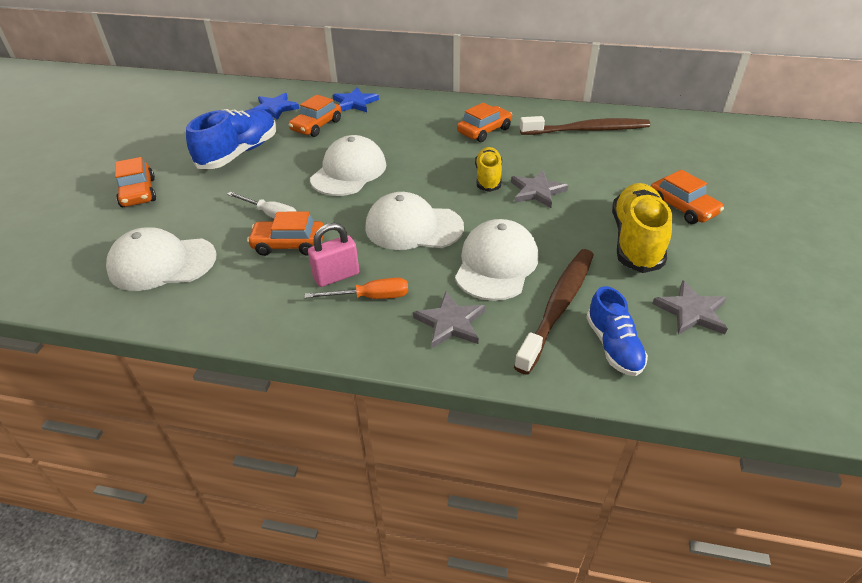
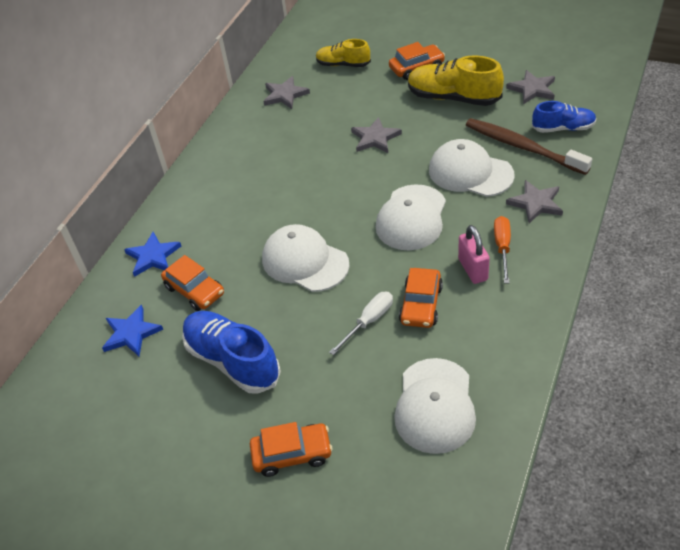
camera: 75 degrees left, 5 degrees up
(484, 131) = (260, 159): orange car -> none
(488, 178) = (345, 165): yellow shoe -> yellow shoe (343, 64)
(587, 130) = (285, 95): brown toothbrush -> grey star

